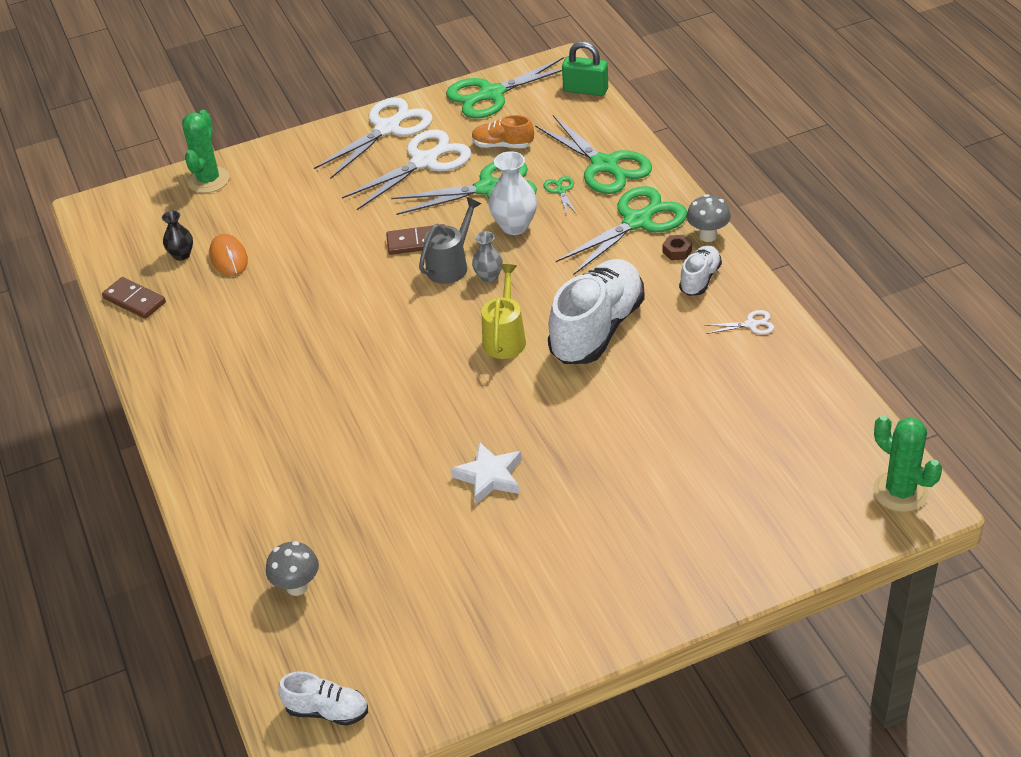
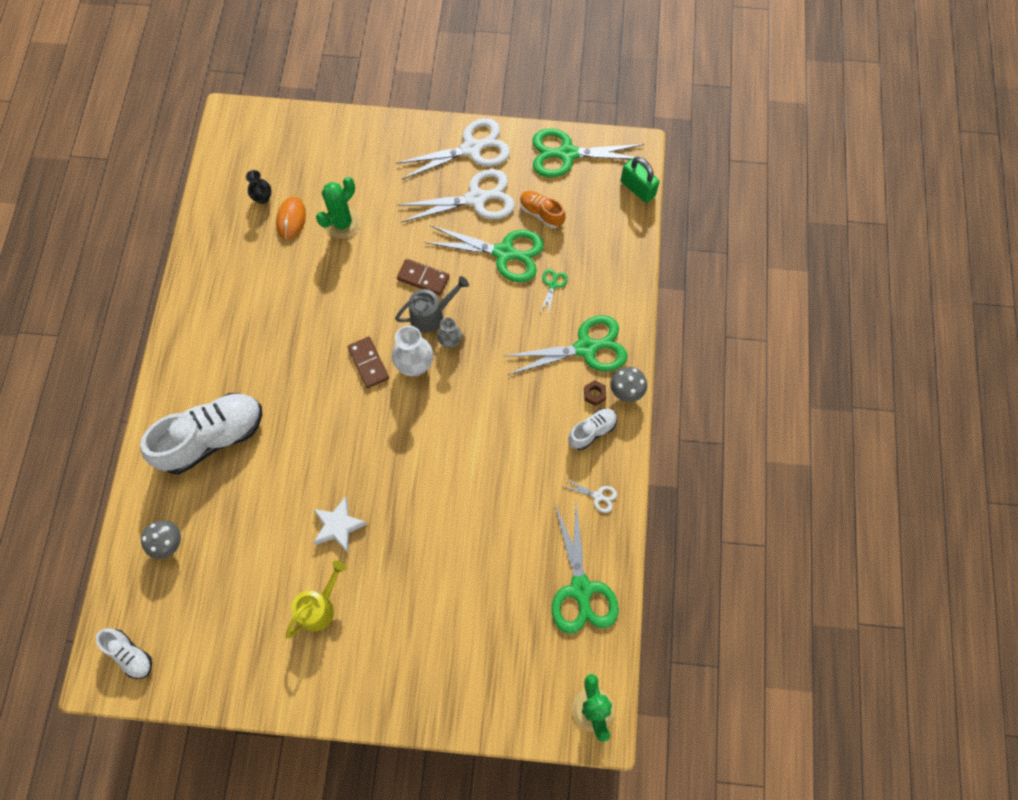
camera: 25 degrees right, 25 degrees up
(134, 300) = (209, 224): brown domino -> brown domino (368, 363)
(208, 180) = (321, 132): green cactus -> green cactus (342, 223)
(505, 337) = (425, 406): yellow watering can -> yellow watering can (320, 606)
(514, 226) = (498, 302): white vase -> white vase (414, 365)
(597, 329) = (491, 436): white shoe -> white shoe (212, 438)
(605, 165) = (600, 277): green scissors -> green scissors (581, 590)

